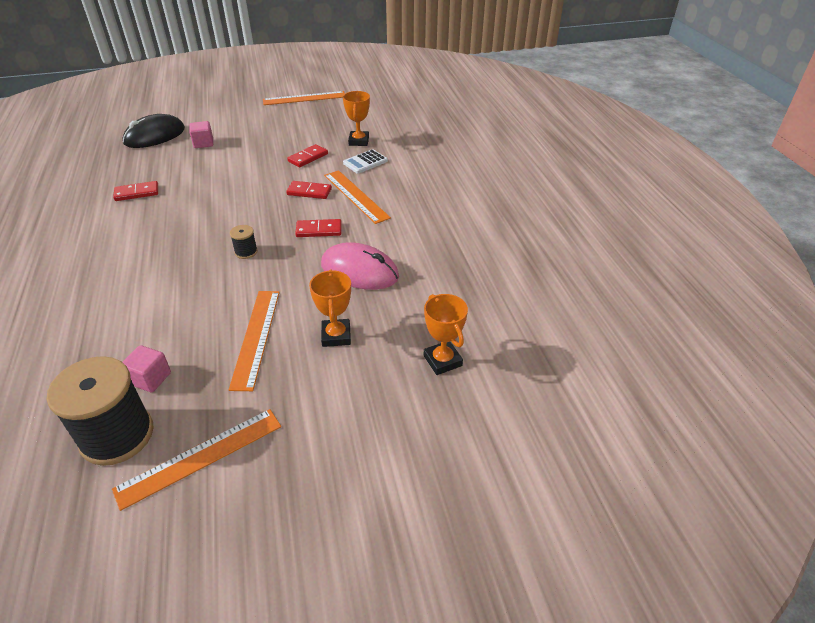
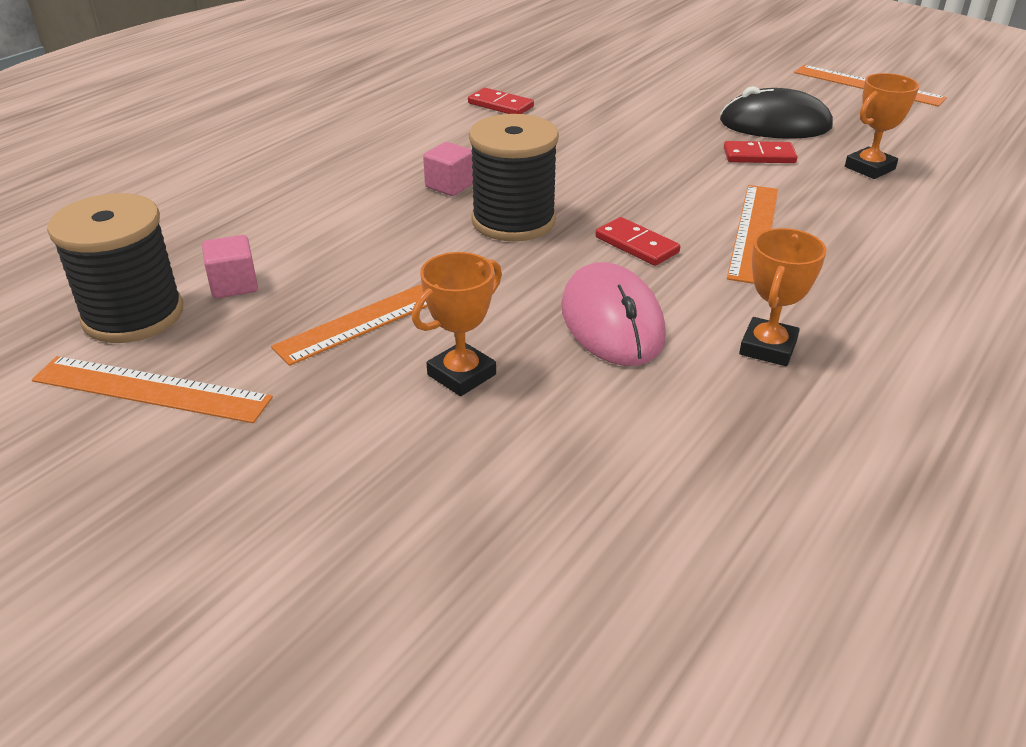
camera: 50 degrees right, 5 degrees down
(155, 136) = (607, 57): black mouse -> black mouse (775, 124)
(203, 143) = (650, 86): pink cube -> pink cube (450, 186)
(246, 252) = (513, 221): black spool -> black spool, size x2.28
(309, 192) = (696, 195): red domino -> none
(365, 162) = (837, 198): white calculator -> none
(442, 361) = (539, 506): orange trophy -> orange trophy (767, 347)

